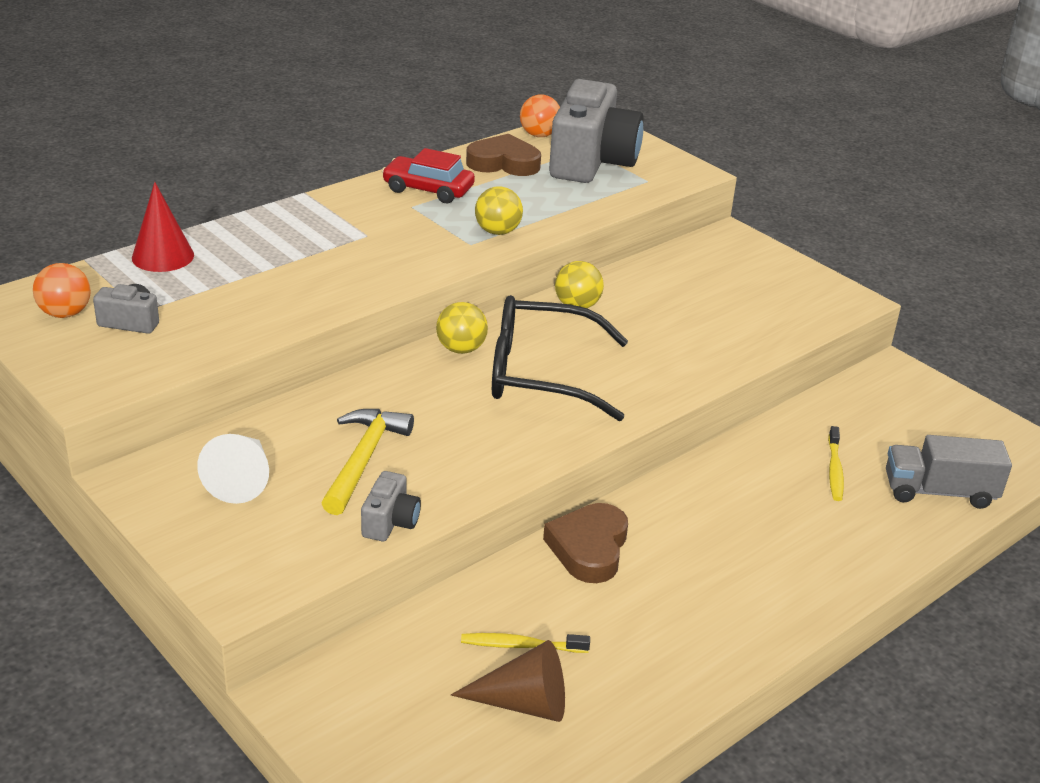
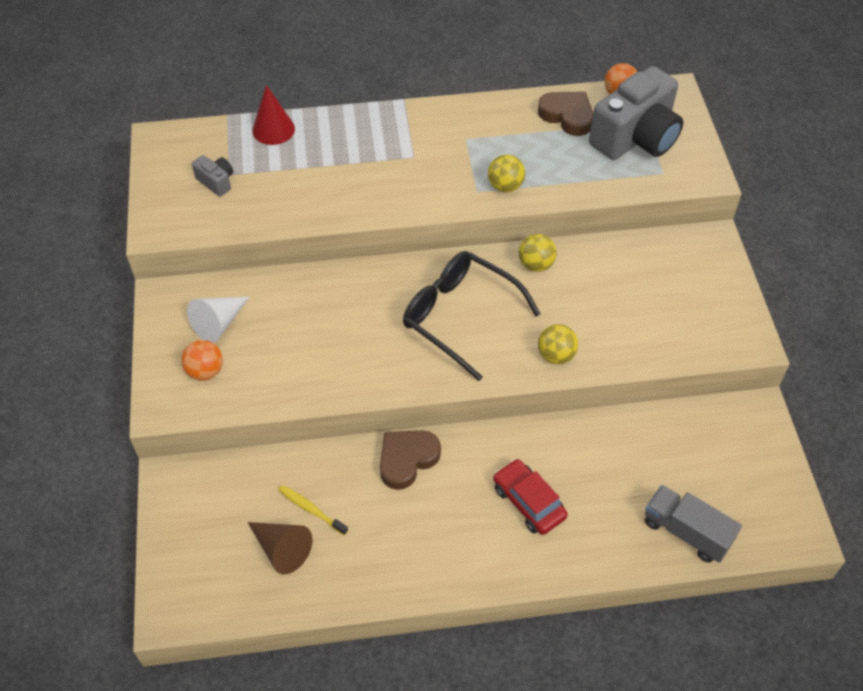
camera: 35 degrees right, 20 degrees up
(65, 313) = (185, 160): orange ball -> orange ball (205, 371)
(363, 459) = (297, 339): yellow hammer -> none
(390, 522) = (276, 395): grey camera -> none
(428, 189) = (490, 125): red car -> red car (528, 502)
(461, 349) = (425, 272): yellow ball -> yellow ball (556, 355)
(834, 470) = (626, 477): yellow toothbrush -> none

